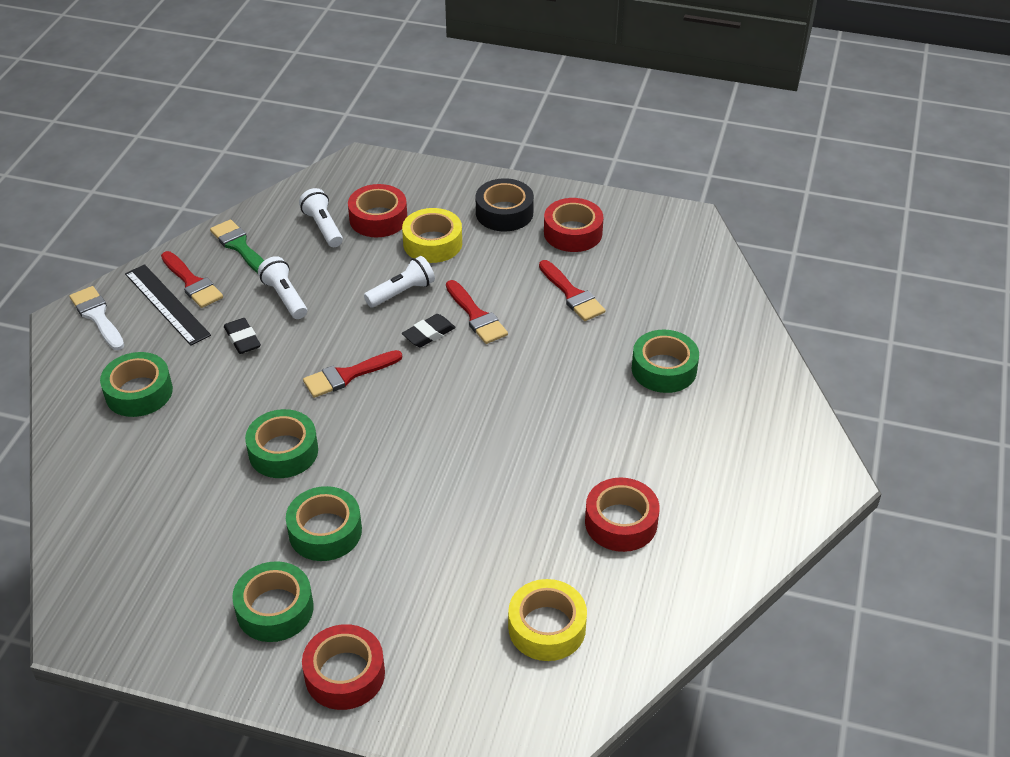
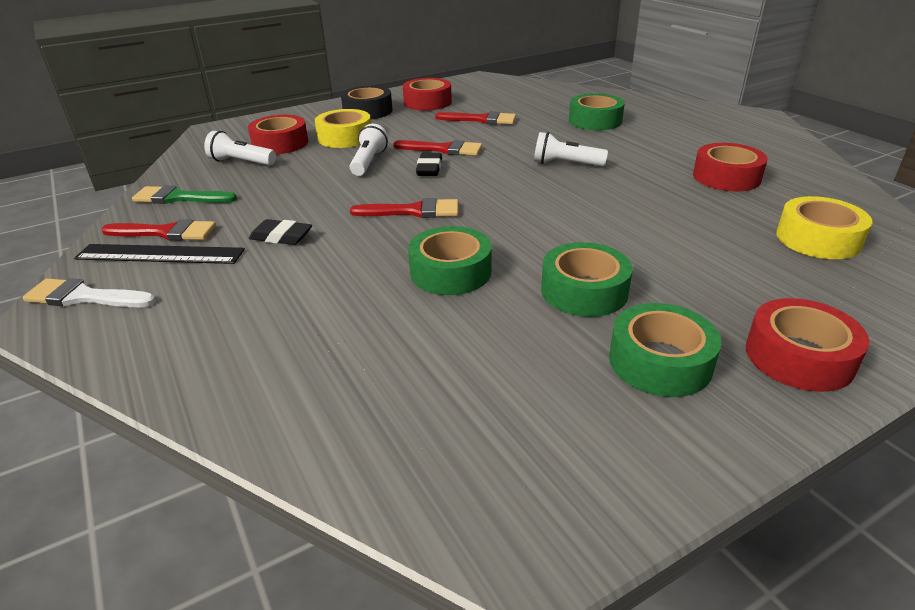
camera: 45 degrees left, 10 degrees down
(139, 392) = (231, 317): green tape -> none
(285, 297) = (276, 202): white flashlight -> white flashlight (566, 164)
(347, 375) = (413, 211): red brush -> red brush turned 105 degrees counterclockwise

